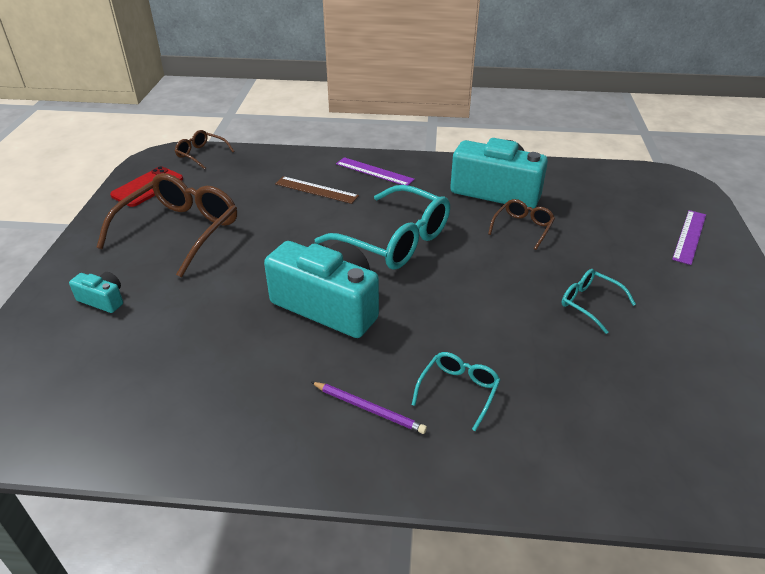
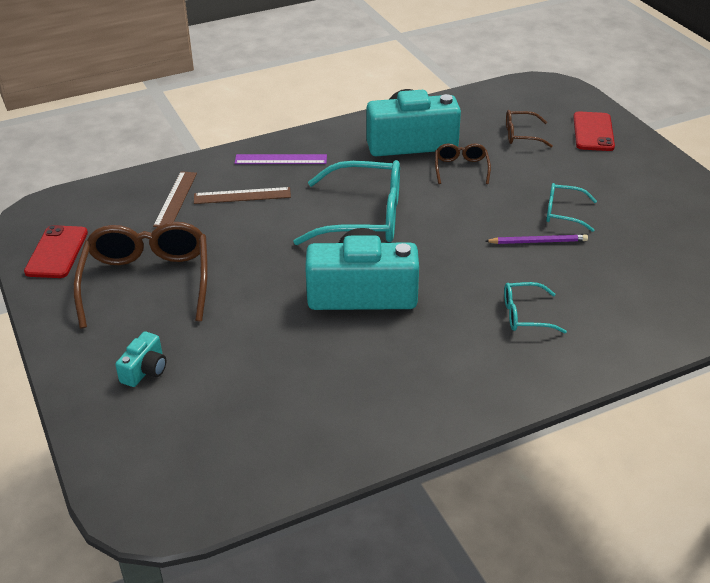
camera: 30 degrees left, 0 degrees up
(103, 300) = (145, 370): turquoise camera -> turquoise camera turned 120 degrees clockwise
(201, 154) = (77, 199): brown glasses -> brown glasses (521, 135)
(266, 176) = (176, 199): none -> brown ruler
(368, 409) = (472, 355): purple pencil -> purple pencil (537, 242)
(458, 391) = (525, 315): turquoise glasses -> turquoise glasses turned 90 degrees counterclockwise
(689, 236) = (593, 132): purple ruler -> red phone

